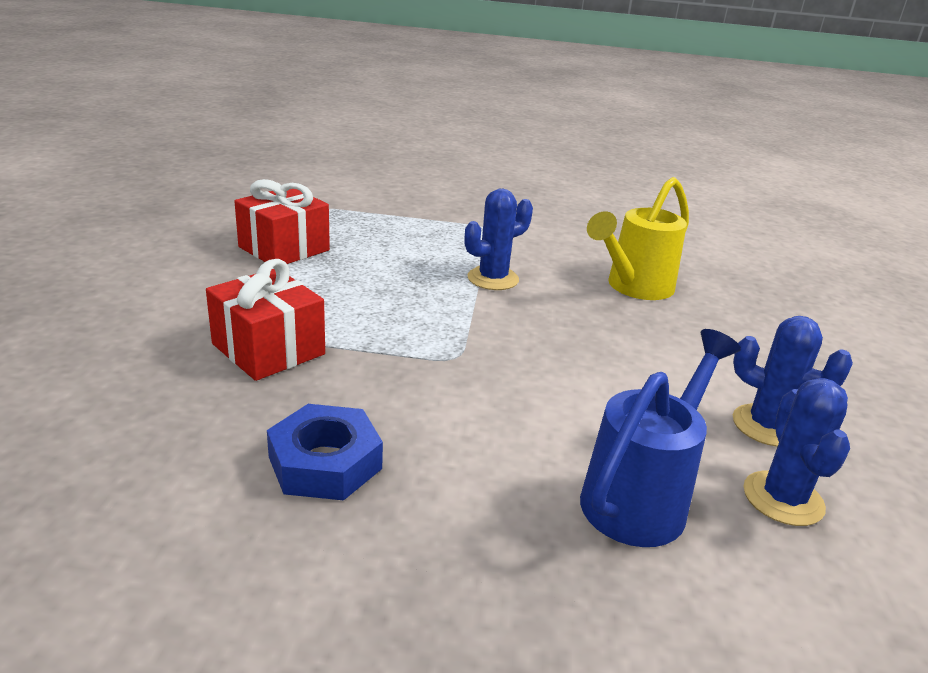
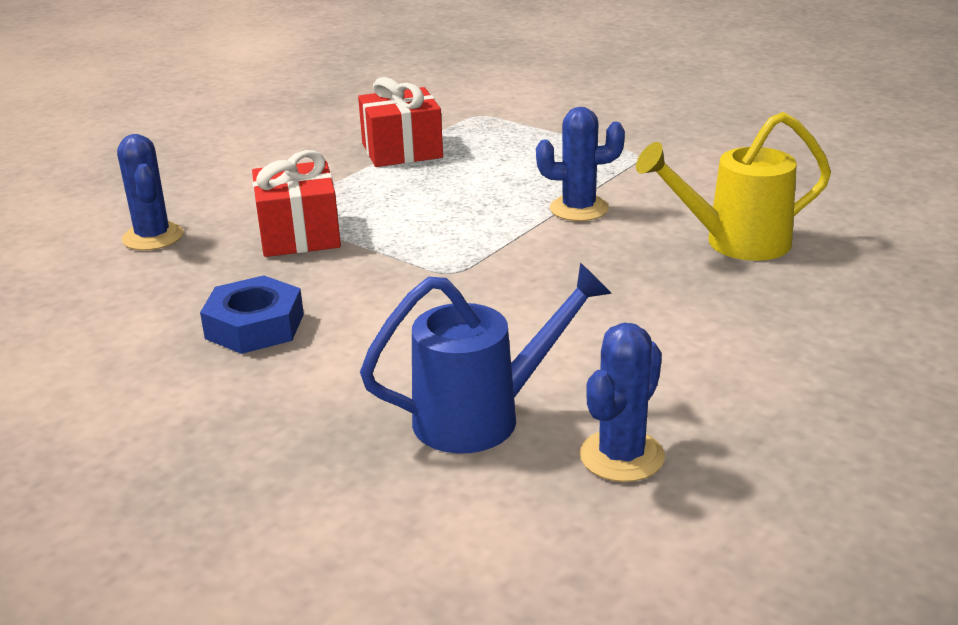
camera: 35 degrees right, 0 degrees up
(767, 426) = (699, 398): blue cactus -> blue cactus (153, 237)

